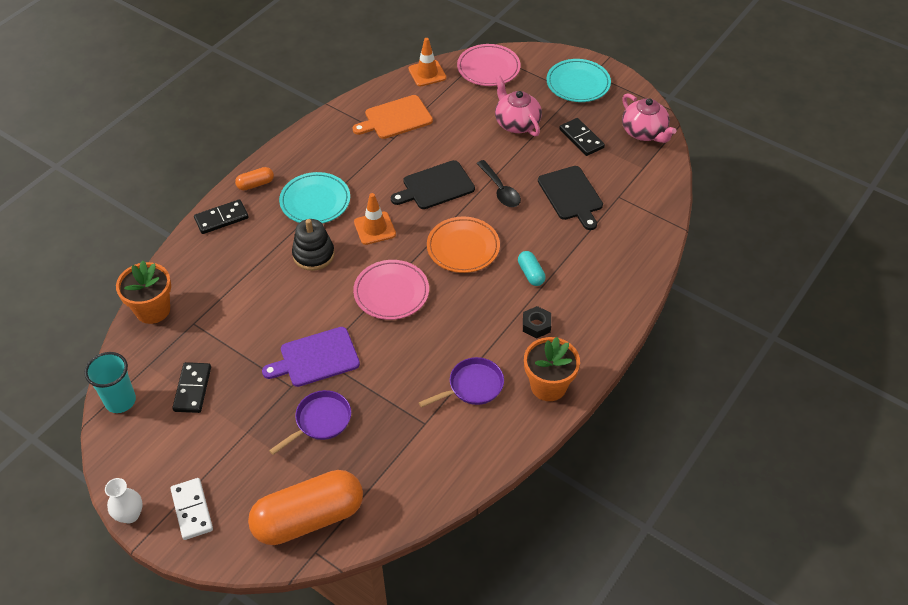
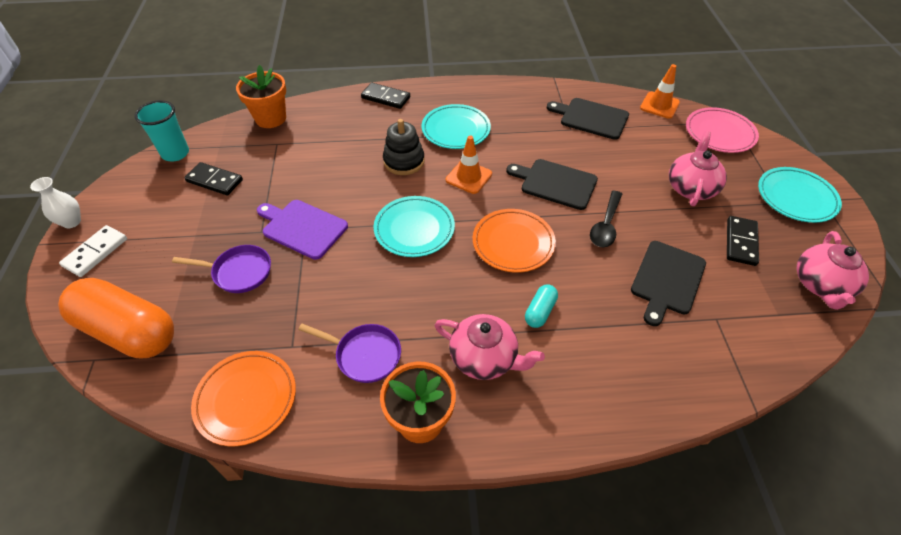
camera: 50 degrees right, 0 degrees up
(193, 389) = (214, 181): black domino -> black domino turned 60 degrees clockwise
(255, 184) = (435, 93): orange capsule -> none
(391, 292) = (414, 229): pink plate -> turquoise plate
(395, 118) = (591, 118): orange cutting board -> black cutting board
(444, 471) = (246, 399): none -> orange plate
(536, 325) = (484, 358): black nut -> pink teapot

